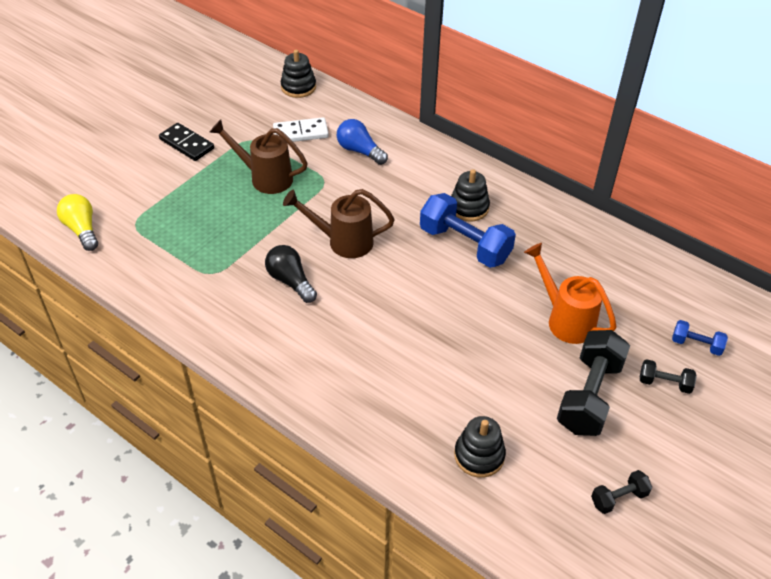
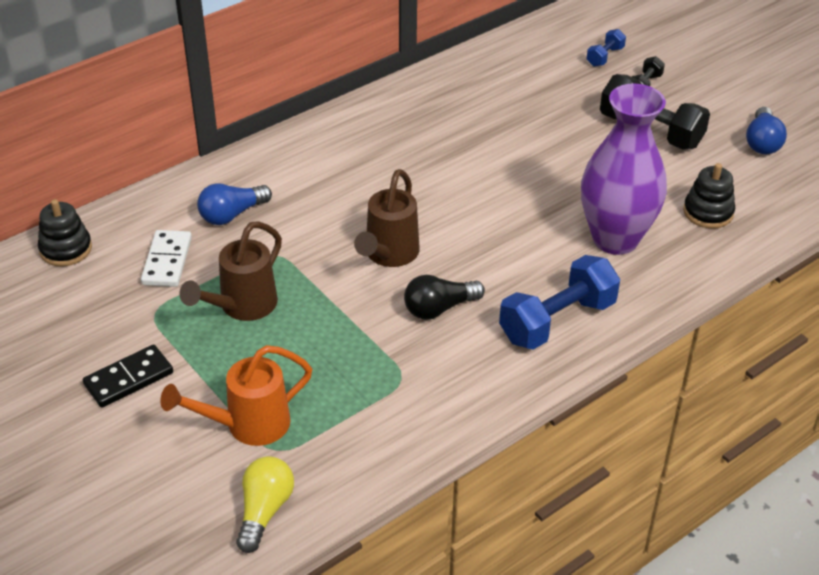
camera: 75 degrees left, 5 degrees down
(82, 229) = (264, 511): yellow light bulb -> yellow light bulb turned 120 degrees clockwise
(413, 385) = (615, 239): none -> purple vase
(465, 244) = (429, 164): blue dumbbell -> blue dumbbell (557, 321)
(469, 207) = (372, 149): black stacking toy -> none
(565, 319) = (554, 122): orange watering can -> orange watering can (247, 425)
(618, 498) = (762, 142): black dumbbell -> blue light bulb

